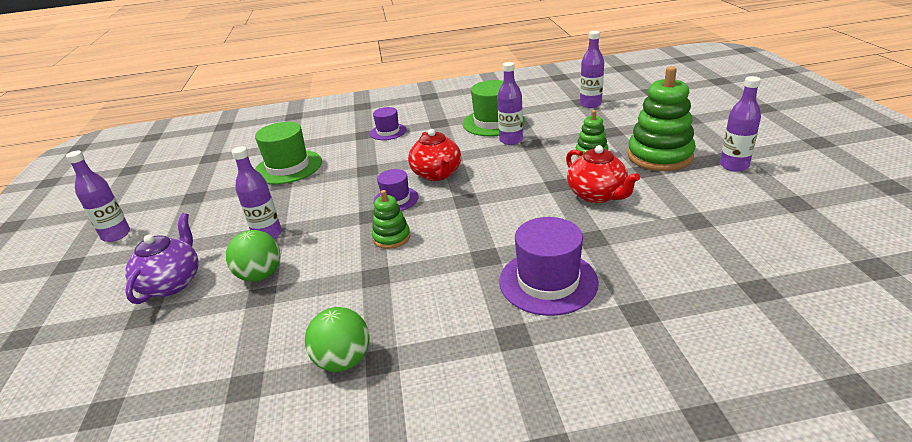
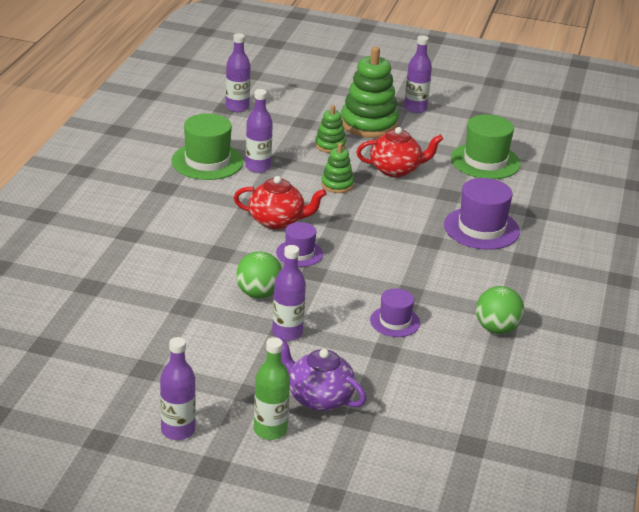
camera: 70 degrees left, 0 degrees up
(120, 274) = (270, 430): none -> green bottle
(260, 275) = (354, 347): green ball -> green ball (258, 293)
(288, 167) = (150, 296): green hat -> green hat (485, 161)
(388, 132) = (144, 219): purple hat -> purple hat (395, 321)
(391, 237) = (361, 272): green stacking toy -> green stacking toy (337, 185)

